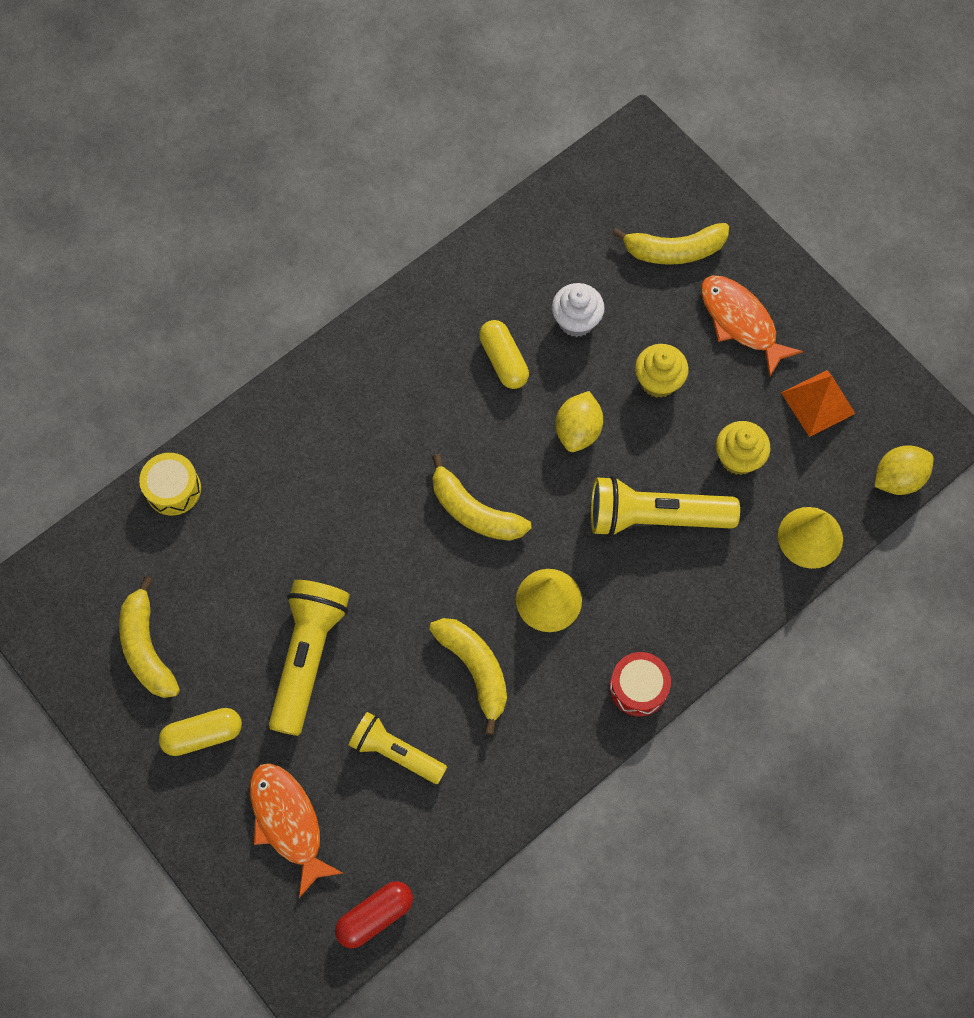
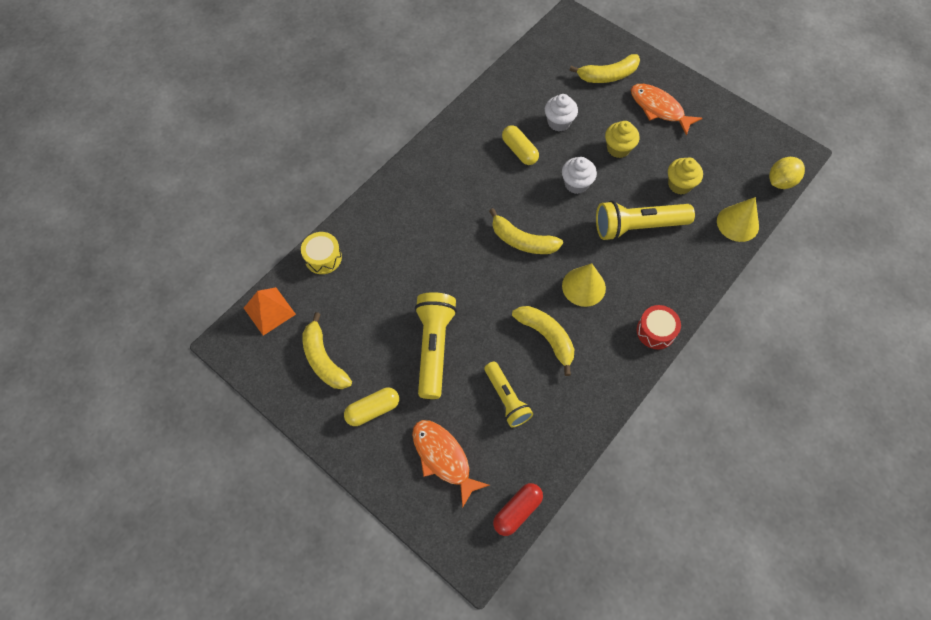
camera: 10 degrees left, 5 degrees down
(396, 752) = (506, 399): yellow flashlight -> yellow flashlight turned 135 degrees counterclockwise
(578, 431) = (576, 184): yellow lemon -> white cupcake
(818, 403) = (719, 146): orange pyramid -> orange pyramid (269, 311)

